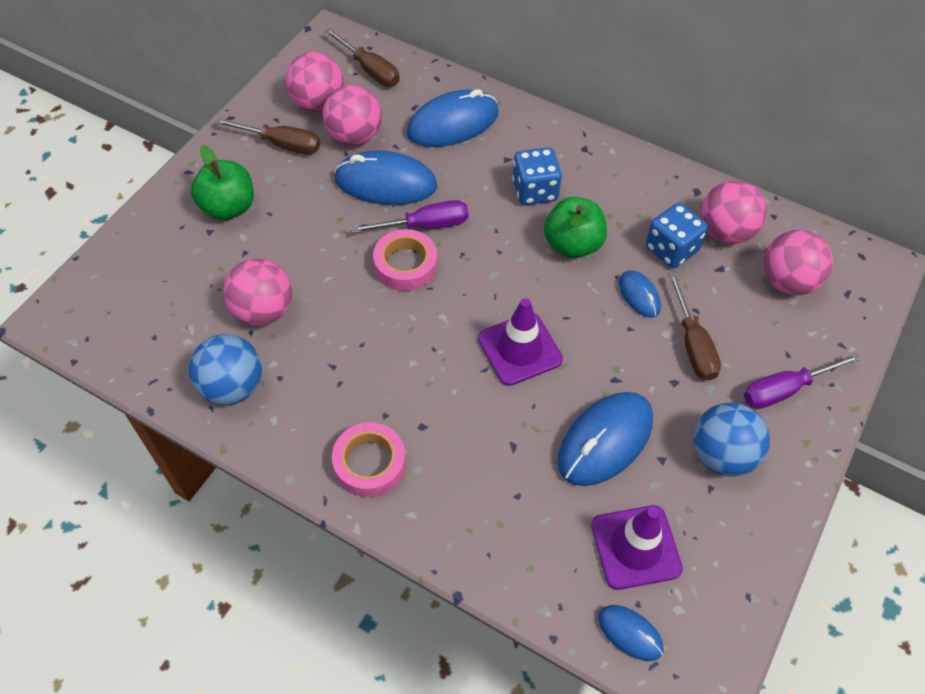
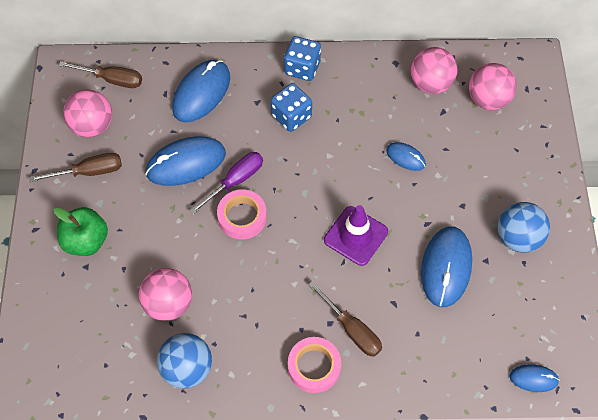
camera: 30 degrees left, 5 degrees up
(354, 136) = (138, 138): pink ball -> none
(572, 244) = (341, 143): green apple -> none
(635, 547) = (505, 324): purple traffic cone -> none
(671, 249) = (405, 114): blue dice -> blue dice (302, 68)
(693, 344) = (458, 173): brown screwdriver -> brown screwdriver (352, 329)
(785, 389) = (528, 174): purple screwdriver -> none

